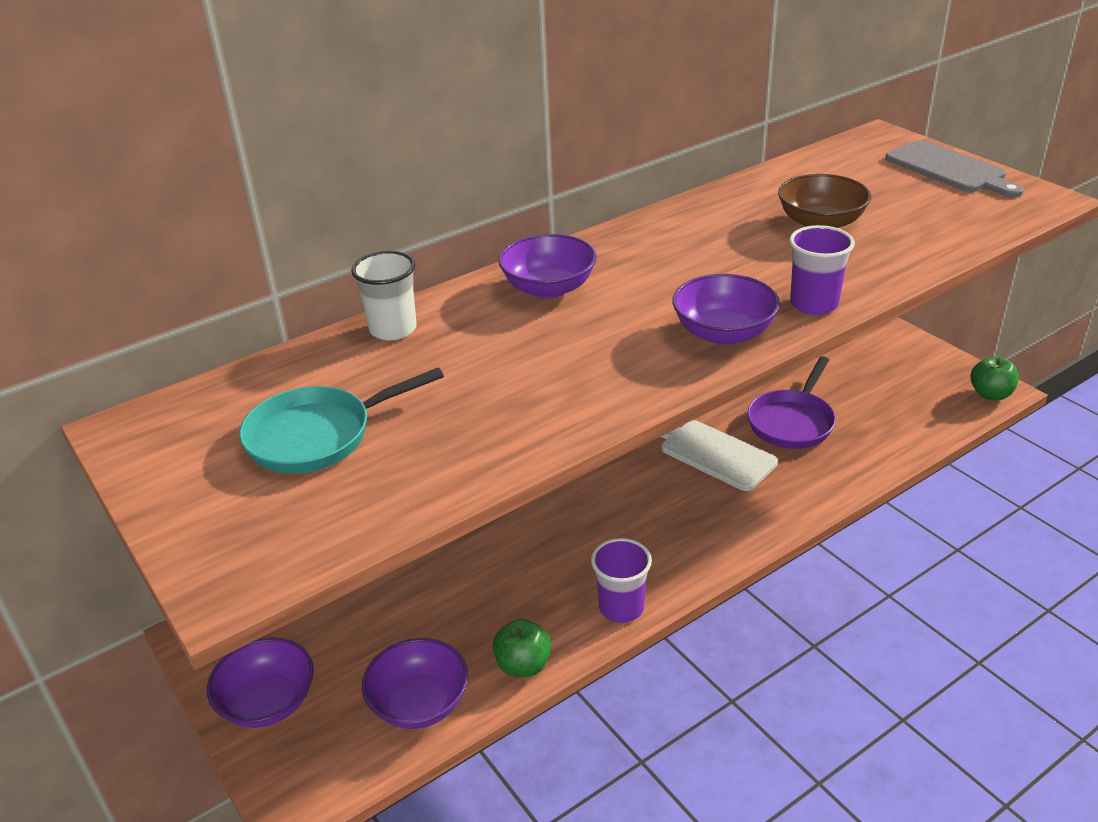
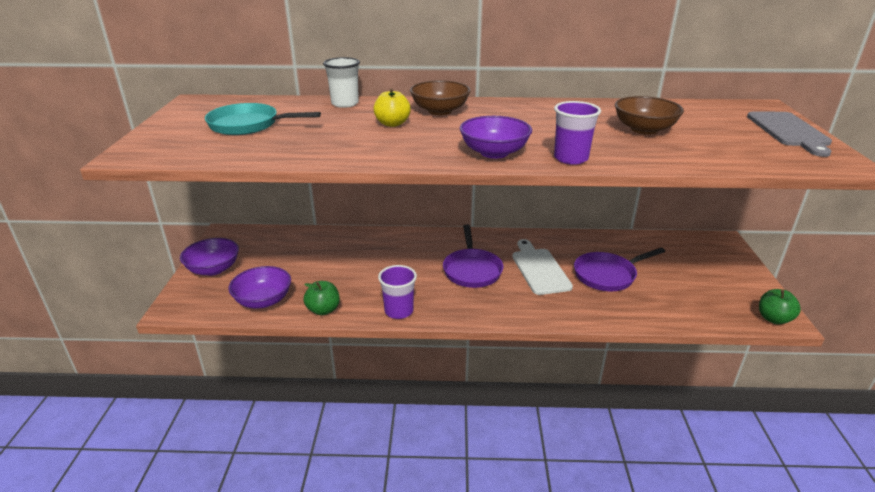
camera: 35 degrees right, 5 degrees down
(525, 339) = (392, 124): none -> yellow apple
(549, 288) = (440, 111): purple bowl -> brown bowl
(638, 497) = (472, 270): none -> purple pan

